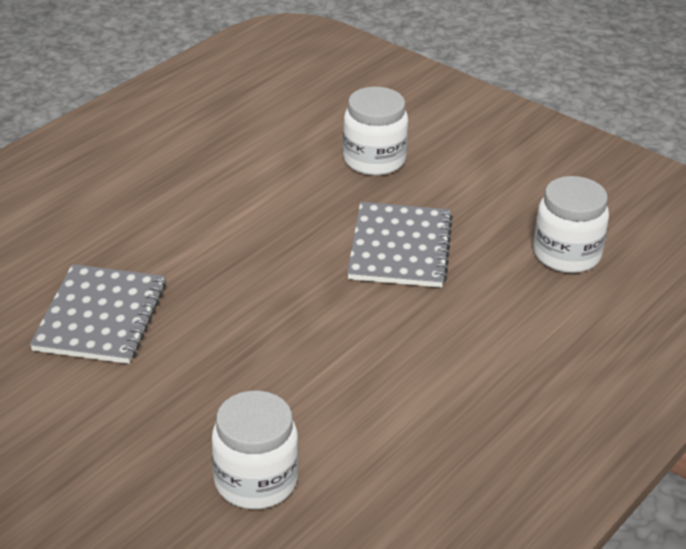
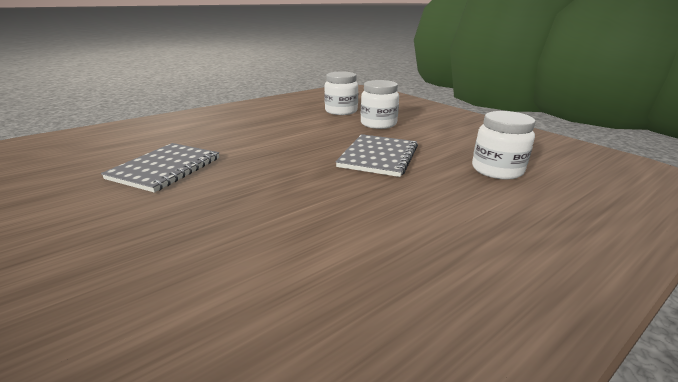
camera: 15 degrees right, 10 degrees down
(256, 481) = (165, 291): white jar -> white jar (341, 111)

